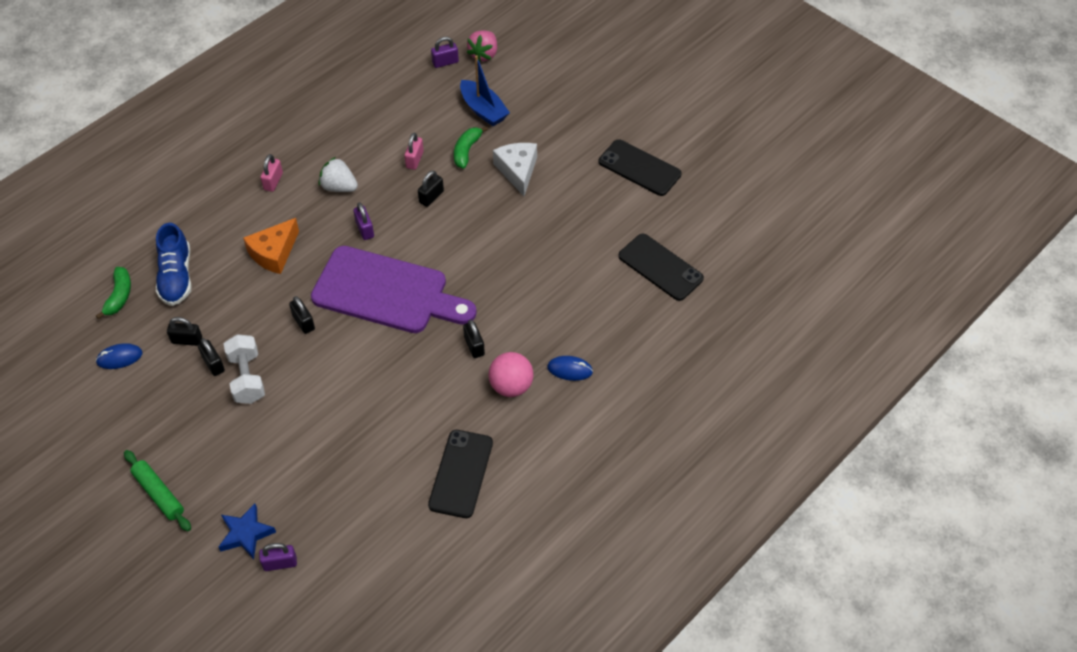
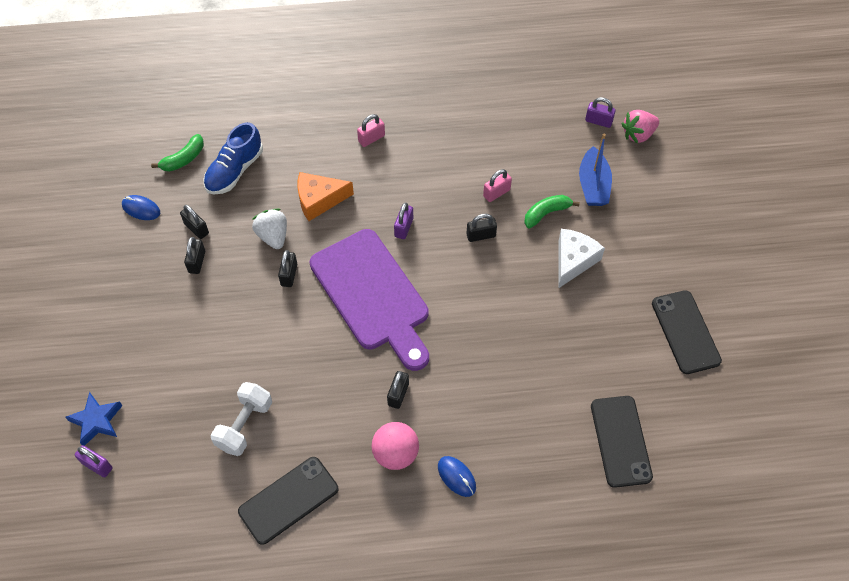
camera: 40 degrees right, 5 degrees up
(159, 494) = (70, 339): green rolling pin -> none
(247, 378) = (209, 291): white dumbbell -> white dumbbell (245, 425)
(339, 187) = (416, 177): white strawberry -> white strawberry (273, 236)

